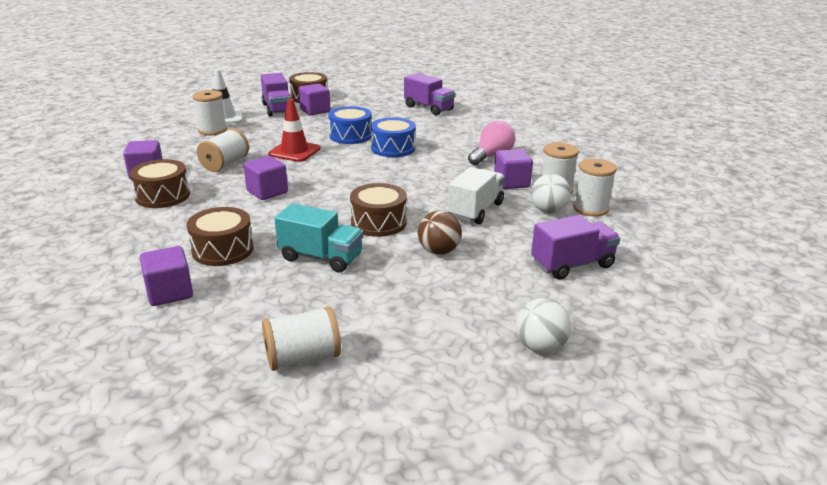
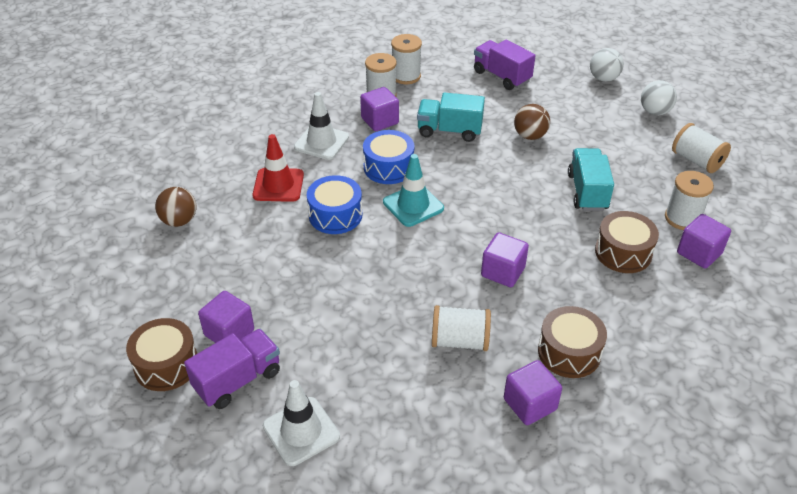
camera: 110 degrees left, 15 degrees up
(212, 130) = (360, 415): white spool -> white spool (682, 218)
(294, 151) = (388, 294): red traffic cone -> red traffic cone (278, 185)
(350, 136) = (313, 262): blue drum -> blue drum (388, 167)
(378, 222) = (509, 178): brown drum -> none
(379, 175) = (413, 205): none -> turquoise traffic cone
(428, 108) = (179, 221): purple truck -> brown ball
(475, 210) = (449, 131): white truck -> turquoise truck
(491, 156) = (321, 142): pink light bulb -> white traffic cone
(548, 210) = (424, 95): white ball -> white ball (655, 112)

